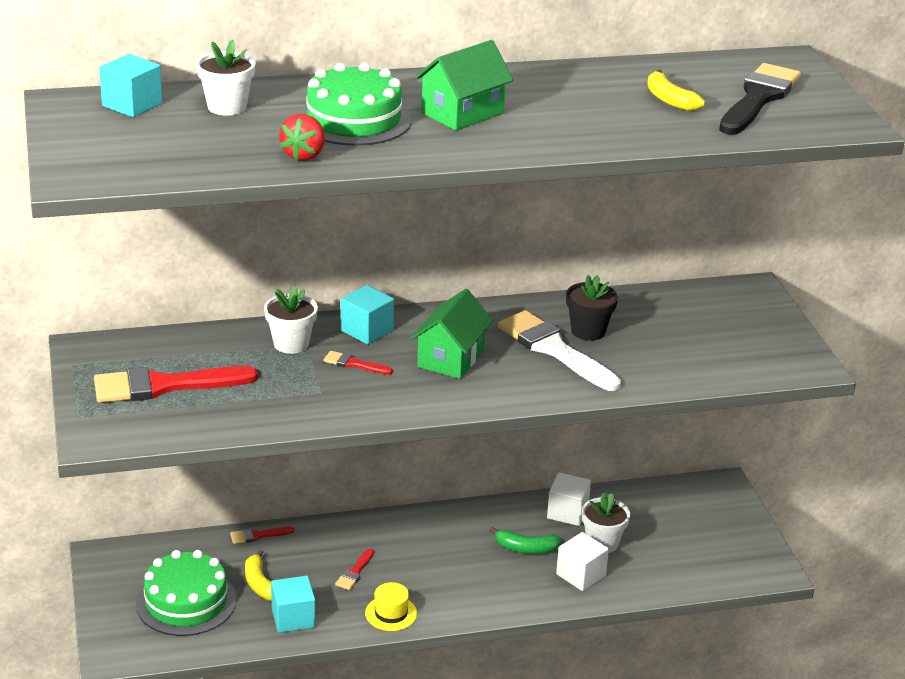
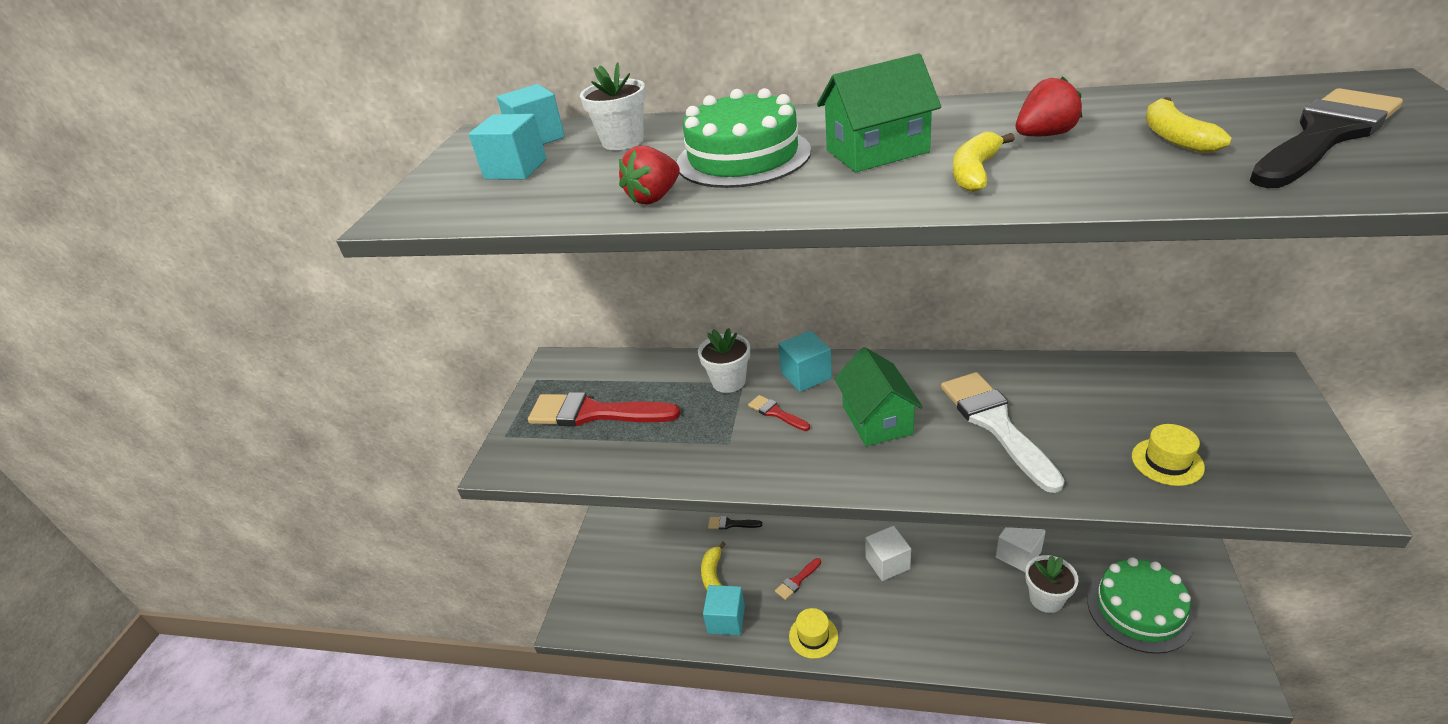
camera: 30 degrees right, 5 degrees up
(144, 135) = (515, 169): none -> turquoise cube
(186, 602) = (648, 580): green cake -> green cake (1139, 609)
(258, 535) = (731, 524): red brush -> black brush
(450, 358) = (877, 420): green house -> green house turned 60 degrees counterclockwise
(525, 548) = (965, 588): green banana -> none
(544, 128) = (975, 172): none -> yellow banana
(581, 98) = (1044, 135): none -> red strawberry
(581, 575) = (1014, 634): white cube -> white cube (887, 563)
(588, 331) = (1043, 405): black flower pot -> none
(692, 359) = (1167, 462): none -> yellow hat

